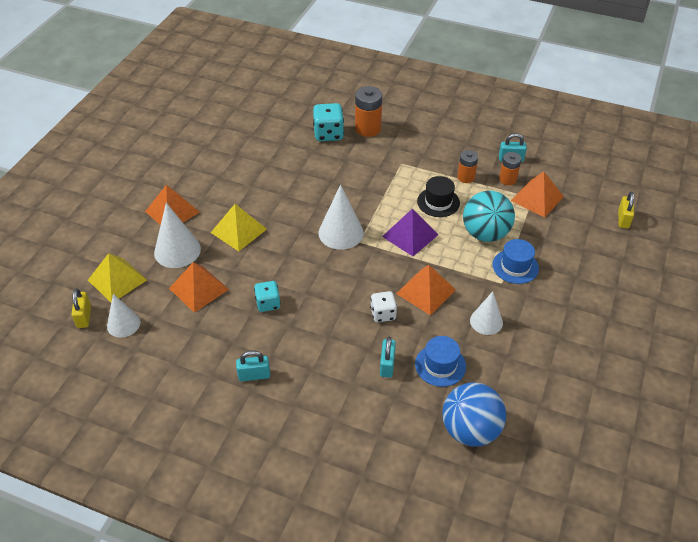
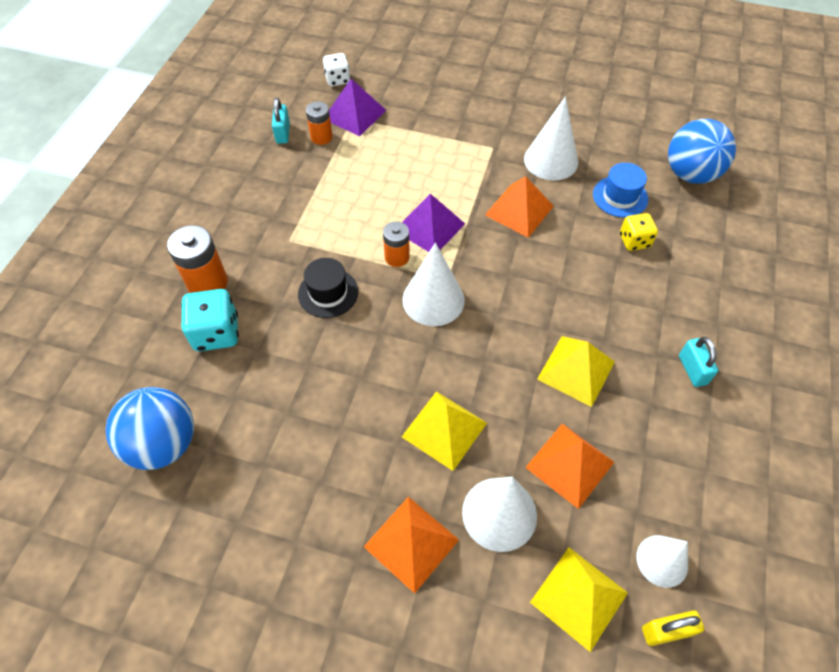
camera: 95 degrees left, 10 degrees up
(258, 119) = (164, 443): none -> blue ball
(268, 303) = (576, 370): turquoise dice -> yellow pyramid
(383, 314) = (563, 248): white dice -> white dice (337, 80)
(387, 365) = (634, 241): turquoise padlock -> yellow dice
(438, 202) = (366, 201): black hat -> black hat (328, 293)
(466, 177) = (318, 175): orange battery -> orange battery (397, 257)
(485, 234) = (418, 159): turquoise ball -> none
(486, 321) = (551, 160): white cone -> white cone, size x1.52
(515, 266) = (466, 136): blue hat -> none
(537, 198) = (354, 114): orange pyramid -> purple pyramid
(623, 219) = (384, 53): yellow padlock -> none

